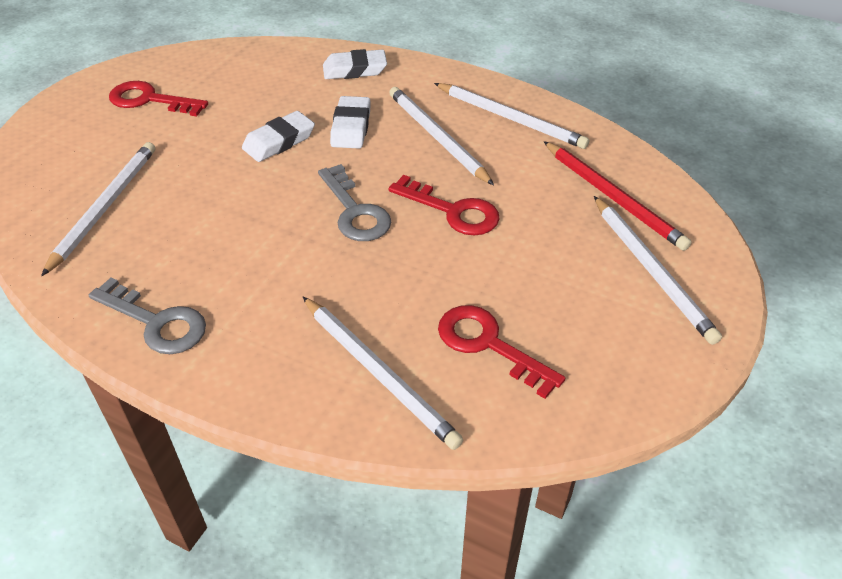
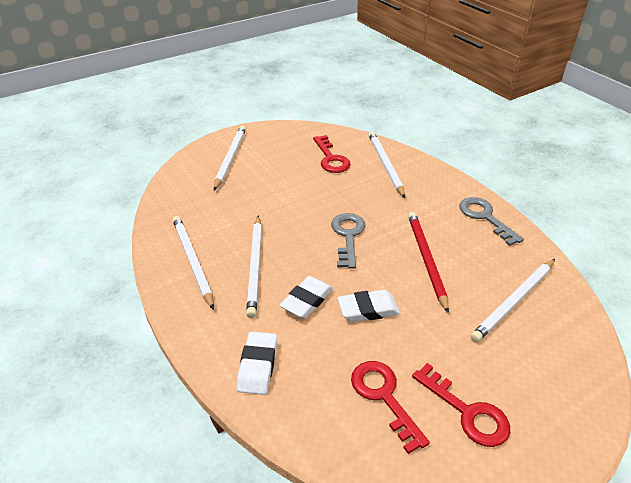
camera: 150 degrees left, 5 degrees down
(355, 70) = (257, 366): white eraser -> white eraser turned 75 degrees clockwise
(453, 211) = (292, 216): red key -> red key (384, 397)
(613, 197) = (202, 191): red pencil -> red pencil (426, 260)

